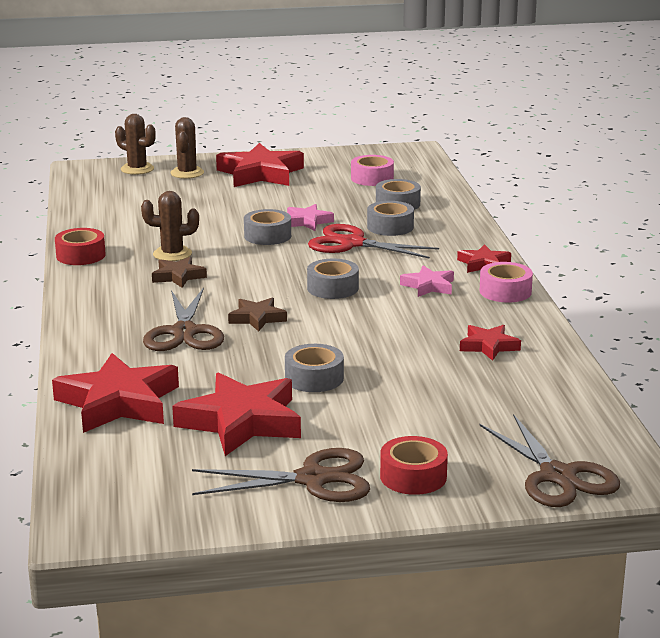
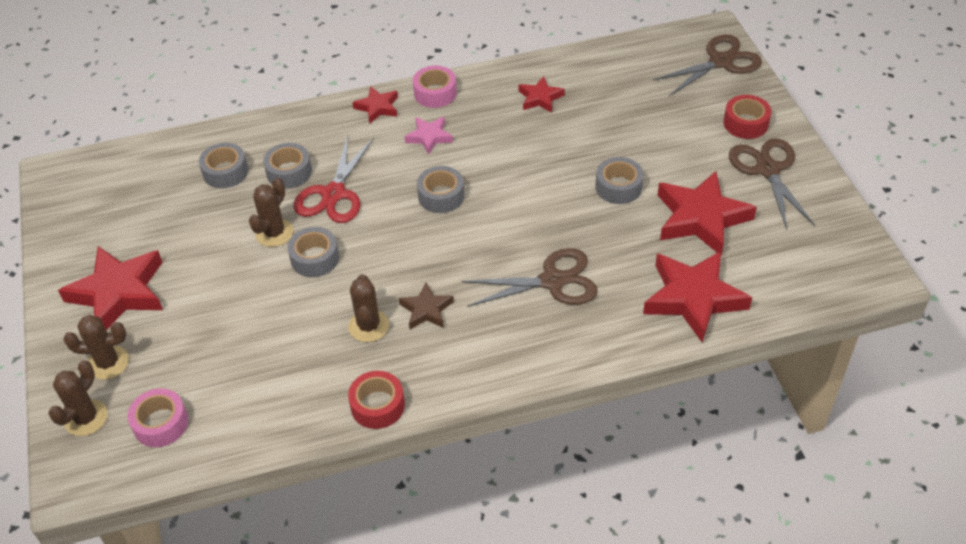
camera: 95 degrees left, 25 degrees up
(257, 318) = (514, 237): brown star -> none
(307, 221) = (274, 233): pink star -> brown cactus
(372, 178) = (145, 197): pink tape -> pink tape (161, 423)

